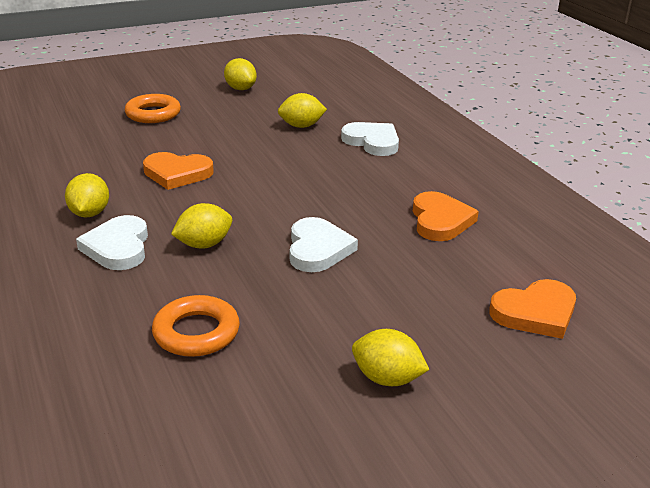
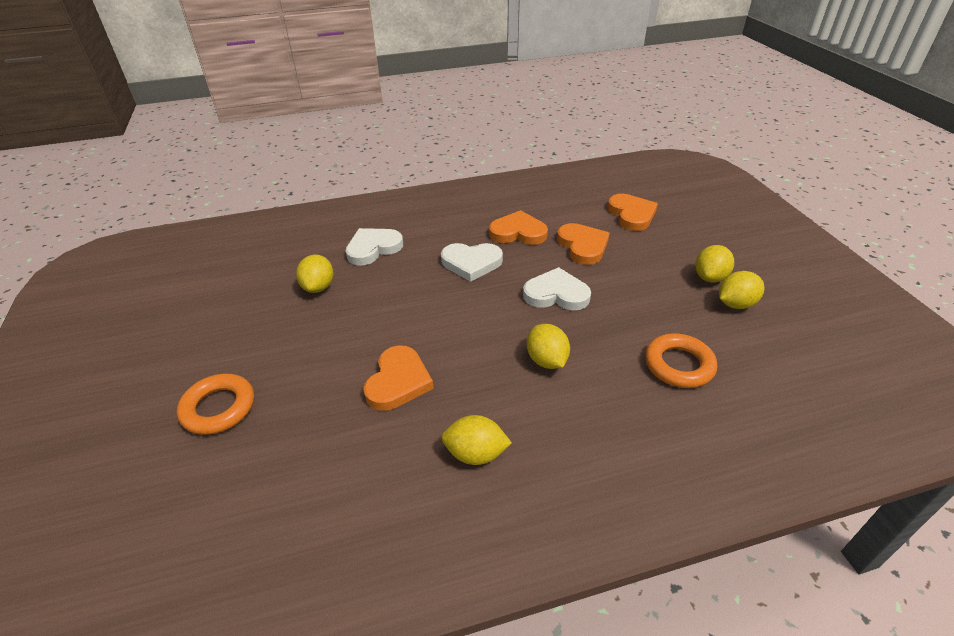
camera: 80 degrees left, 10 degrees up
(118, 247) = (549, 423): white heart -> white heart (471, 263)
(240, 89) = (187, 327): yellow lemon -> yellow lemon (735, 304)
(428, 268) = (583, 246): none -> orange heart

